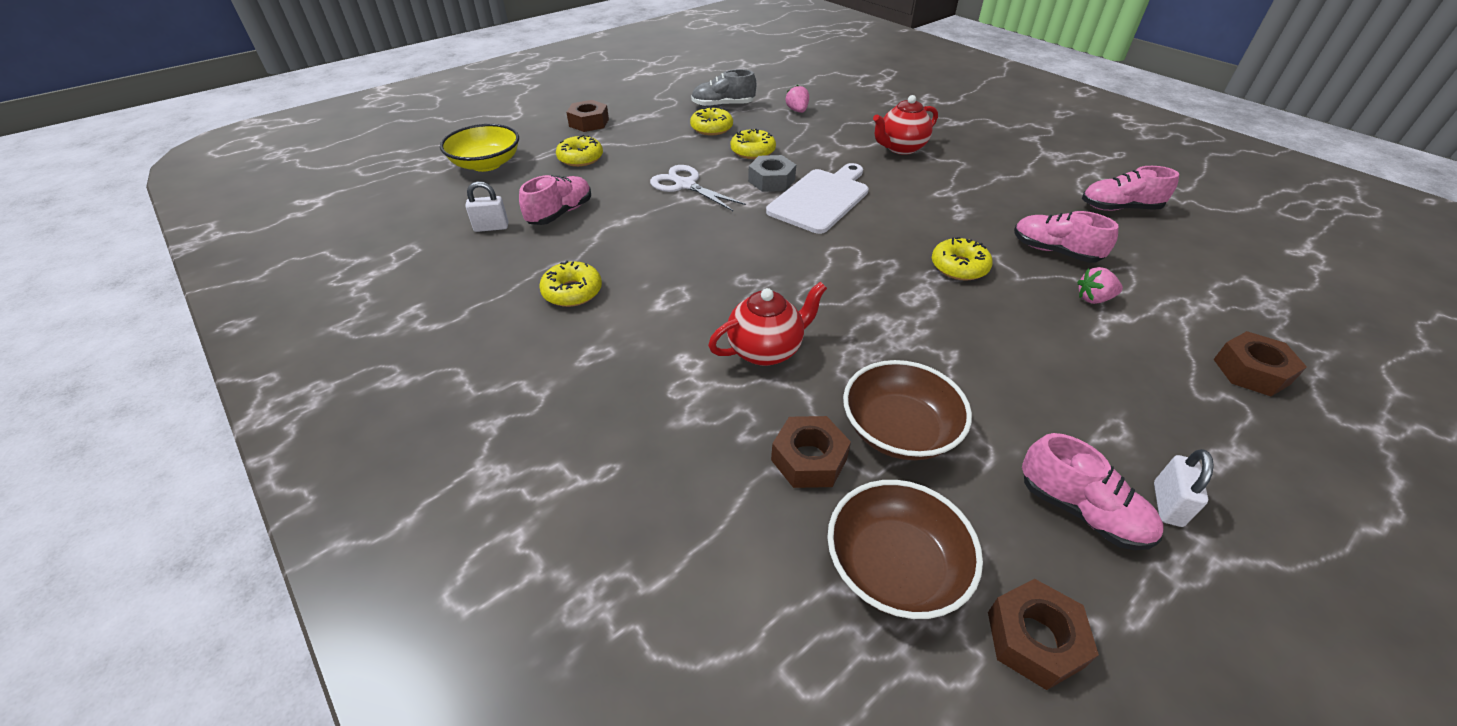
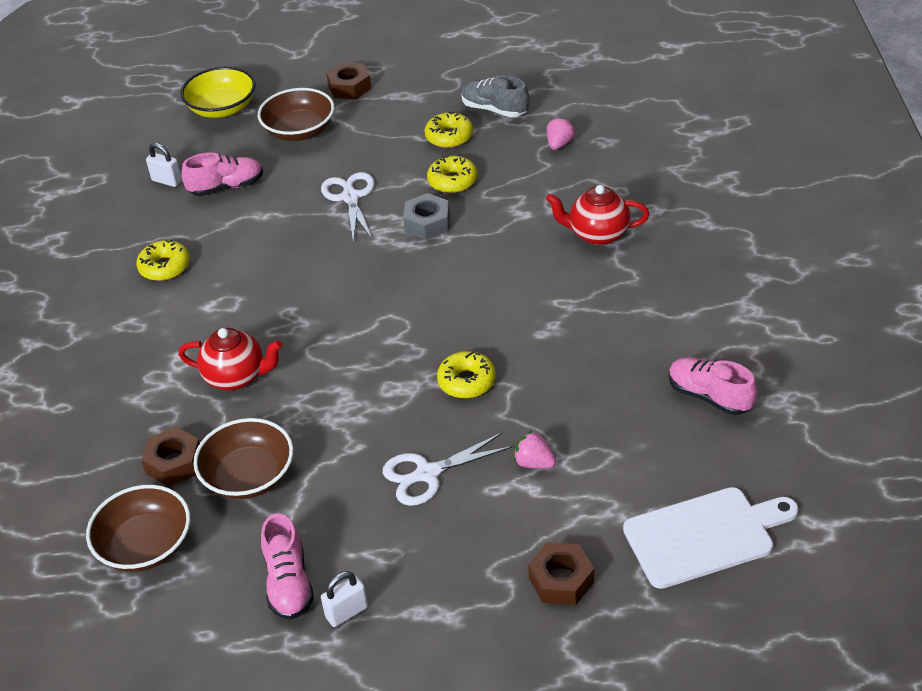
camera: 40 degrees right, 0 degrees up
(580, 158) = (299, 130): yellow donut -> brown bowl
(821, 199) = (444, 262): white cutting board -> white cutting board (704, 536)
(1034, 639) = (168, 620): brown nut -> none
(1037, 346) = (428, 473): none -> white scissors
(1054, 251) = (571, 407): pink shoe -> none

